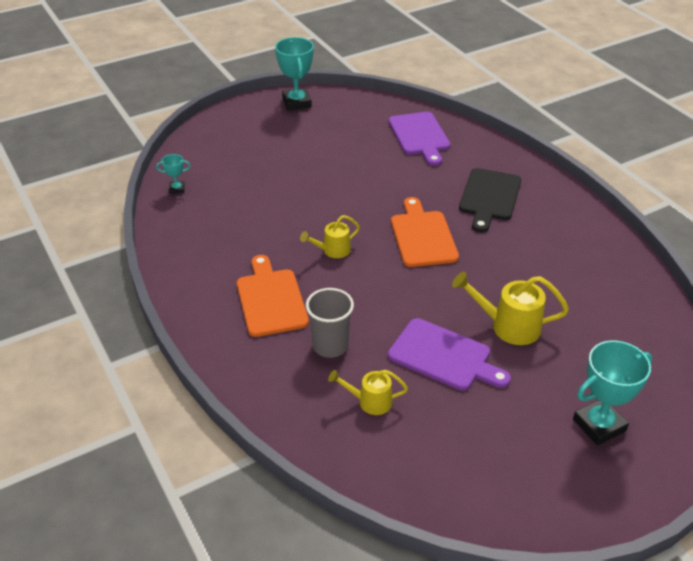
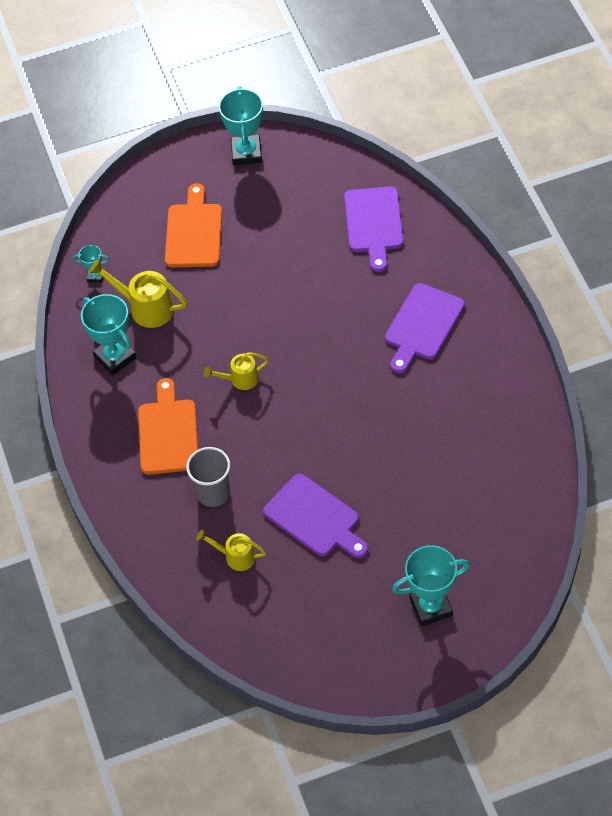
camera: 15 degrees right, 15 degrees up
(205, 245) = (115, 357): none -> turquoise trophy
(422, 236) = (336, 371): orange cutting board -> orange cutting board (194, 232)
(489, 197) = (422, 325): black cutting board -> purple cutting board
(507, 326) = (385, 492): yellow watering can -> yellow watering can (145, 307)

